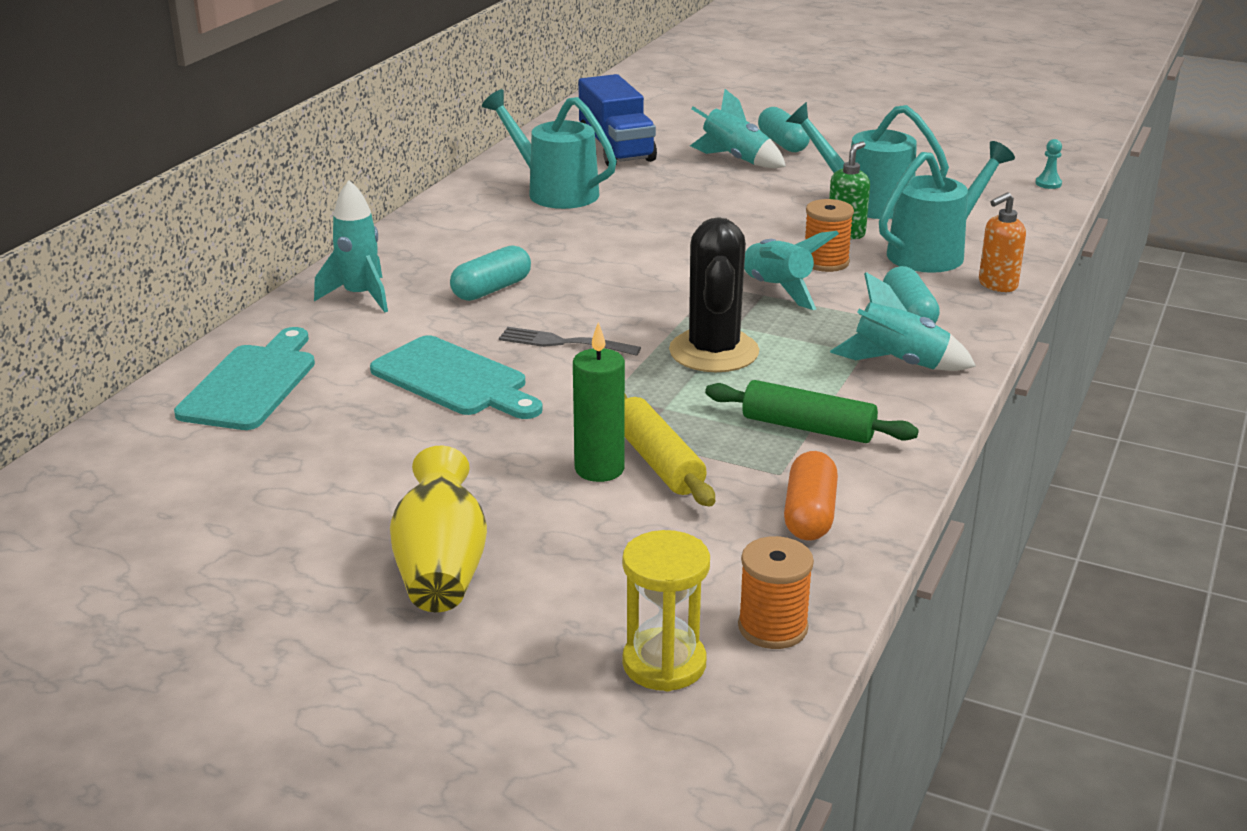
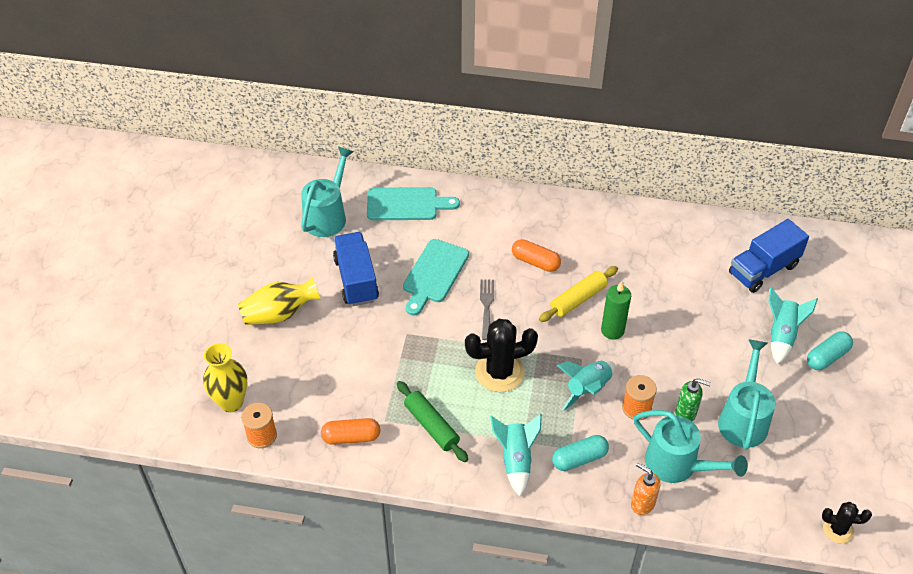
camera: 75 degrees right, 20 degrees up
(360, 296) = (506, 213): turquoise rocket -> none
(409, 462) = (356, 280): none -> blue truck
(491, 289) = (535, 262): turquoise capsule -> orange capsule
(554, 191) = (678, 255): turquoise watering can -> turquoise watering can (328, 215)
(599, 469) = (369, 349): green candle -> green candle (612, 330)
(658, 461) = (382, 370): yellow rolling pin -> yellow rolling pin (578, 299)
(664, 663) = (231, 402): yellow hourglass -> yellow vase
(808, 428) = (431, 426): green rolling pin -> green rolling pin turned 45 degrees counterclockwise
(1048, 184) = (838, 529): turquoise pawn -> black cactus

